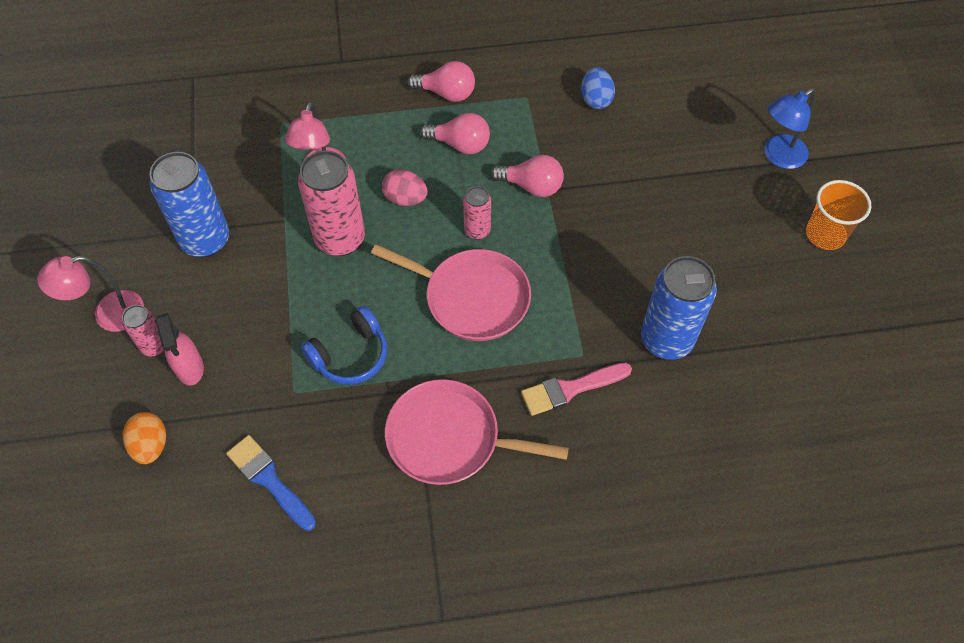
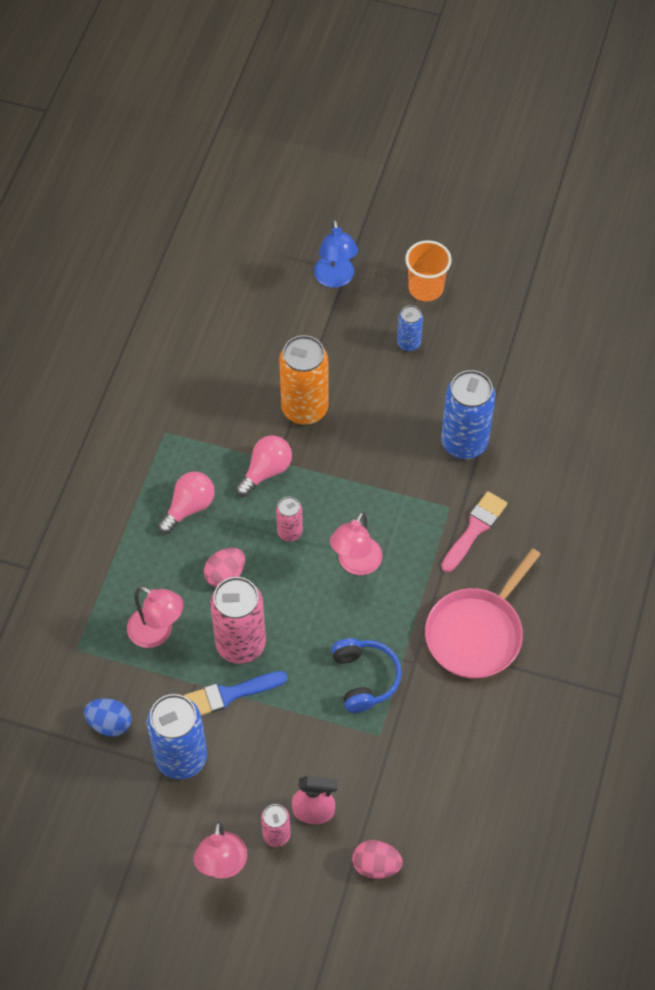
camera: 65 degrees left, 0 degrees up
(151, 445) = (376, 865): orange egg -> pink egg
(269, 480) = (451, 781): blue brush -> blue brush (230, 694)
(446, 93) = (122, 494): pink light bulb -> none
(472, 298) = (356, 564): pink pan -> pink lamp
(570, 389) = (474, 529): pink brush -> pink brush turned 150 degrees counterclockwise
(595, 99) = (199, 380): blue egg -> blue egg (110, 723)
(617, 189) = (304, 409): none -> orange can
(750, 245) = (408, 343): none -> blue can

